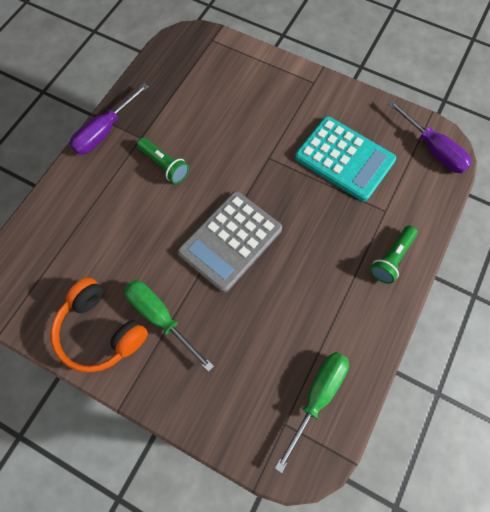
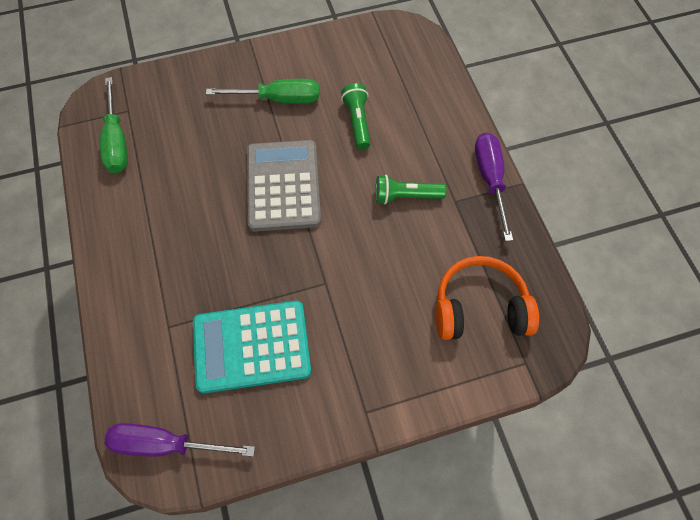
camera: 135 degrees right, 5 degrees down
(100, 331) = (310, 62): orange headphones -> orange headphones (479, 308)
(391, 258) = (129, 286): green flashlight -> green flashlight (357, 122)

